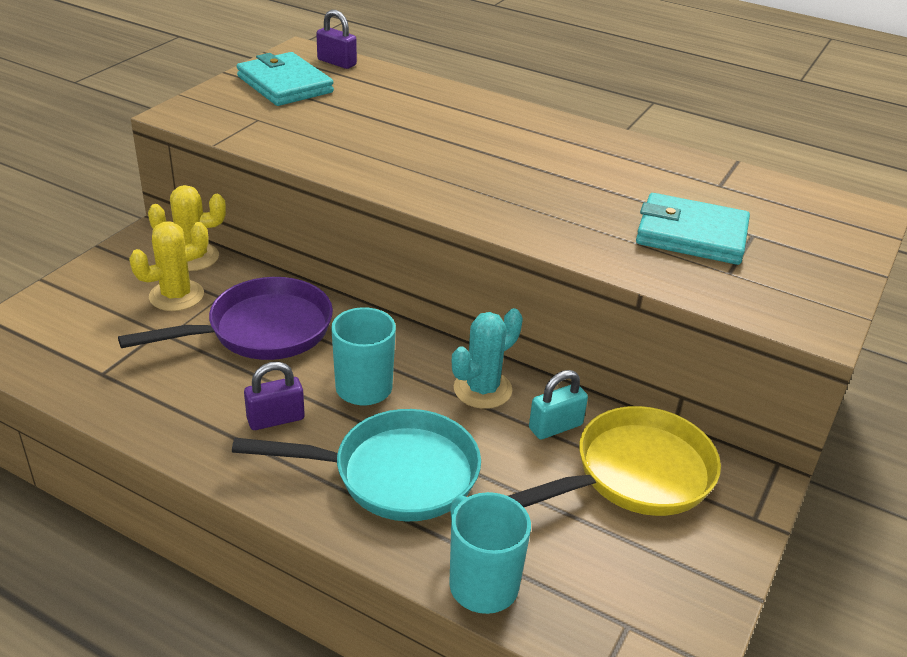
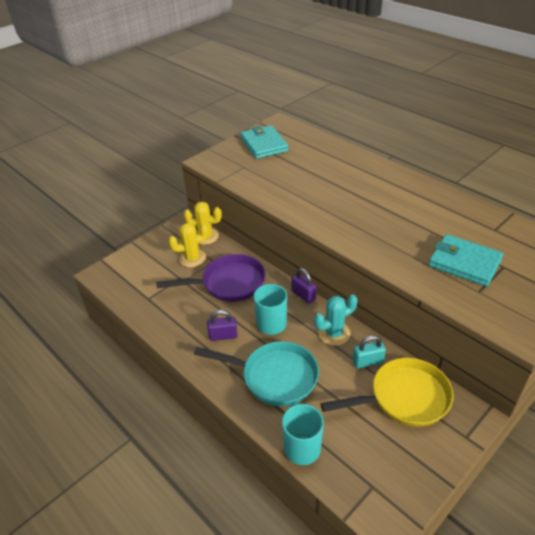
camera: 20 degrees right, 5 degrees up
(337, 62) = (296, 131): purple padlock -> purple padlock (303, 295)

